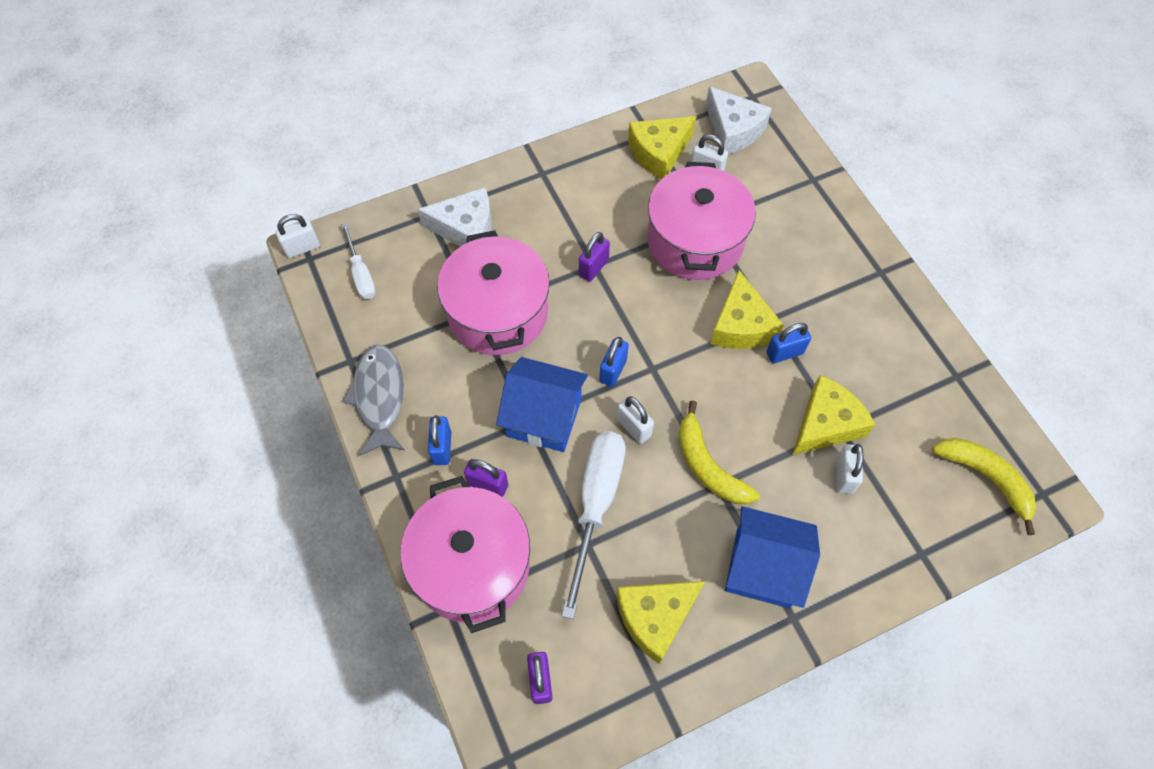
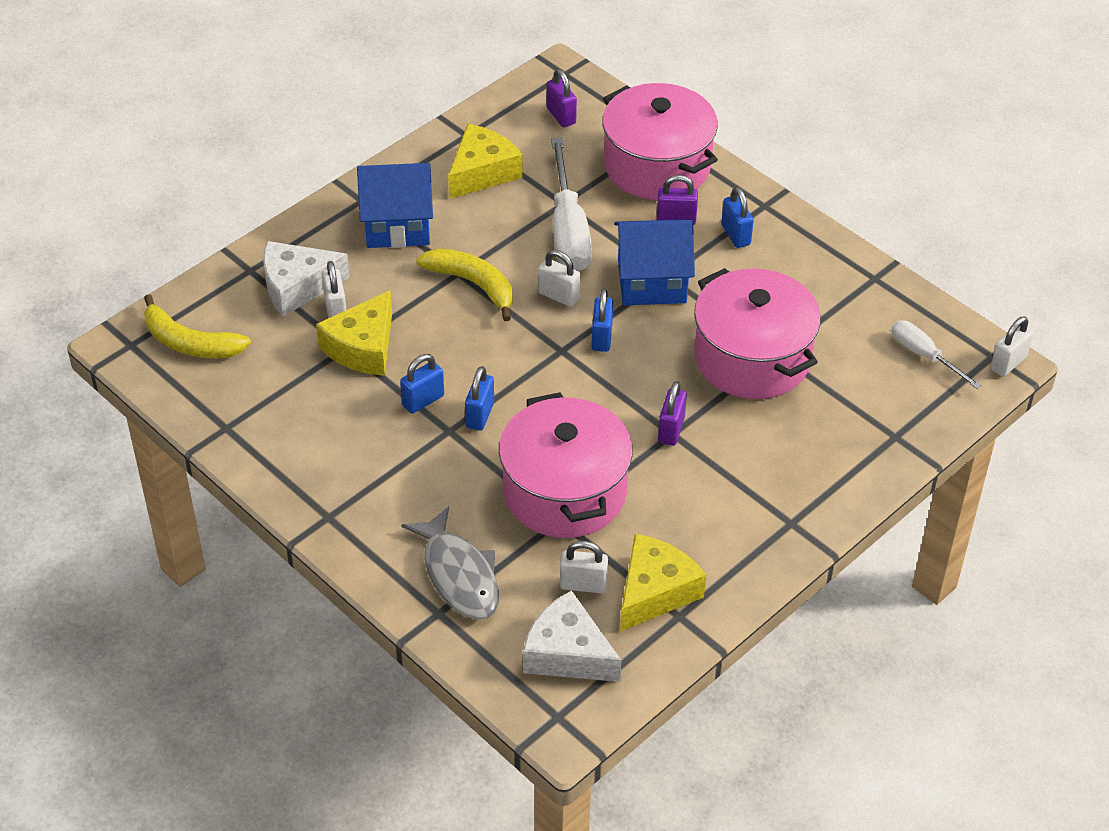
camera: 160 degrees right, 15 degrees down
(379, 397) = (823, 257): grey fish -> grey fish (459, 575)
(466, 229) = (841, 432): white cheese -> white cheese (297, 286)
(741, 325) = (480, 415): yellow cheese -> blue padlock

